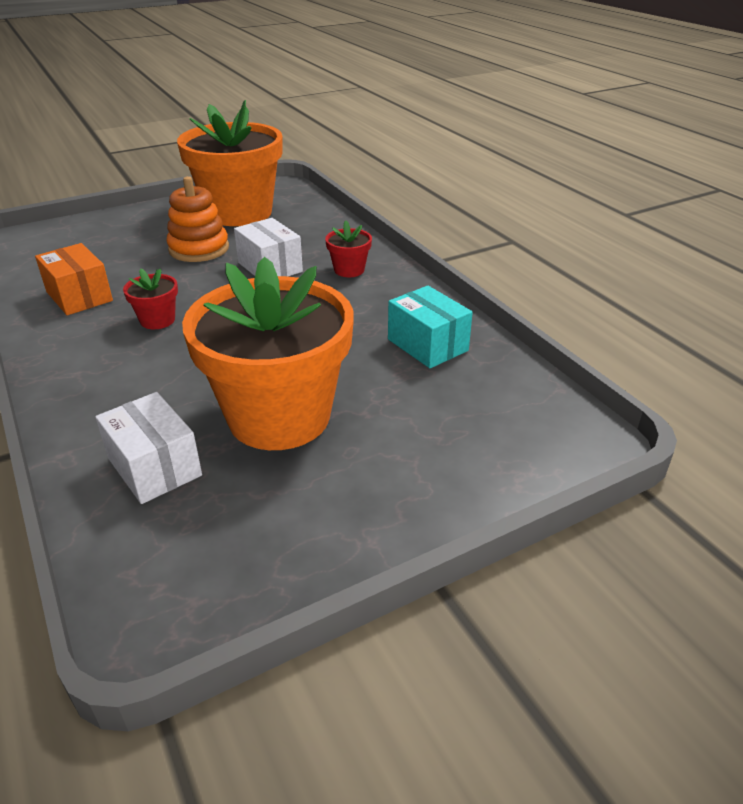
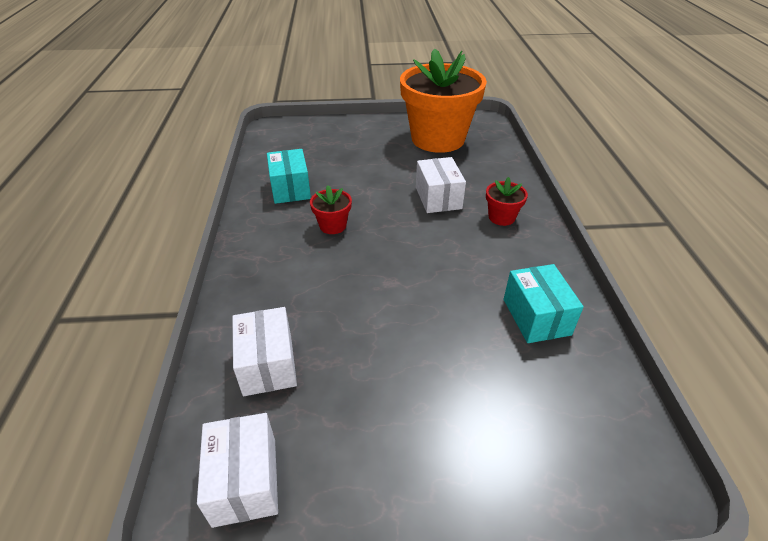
camera: 25 degrees right, 5 degrees up
(79, 296) = (290, 189): orange box -> turquoise box
(191, 574) = (245, 481): none -> white box
(199, 249) = (392, 166): orange stacking toy -> none
(279, 416) = (379, 349): orange flower pot -> none

